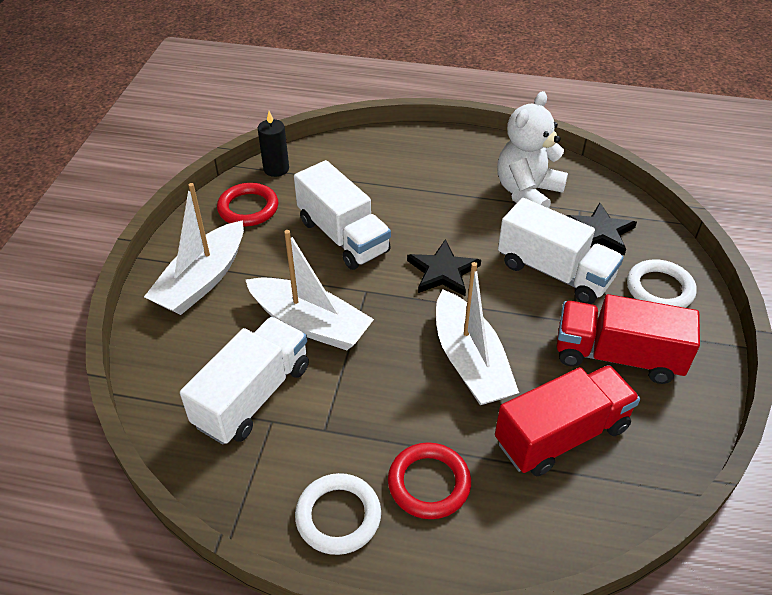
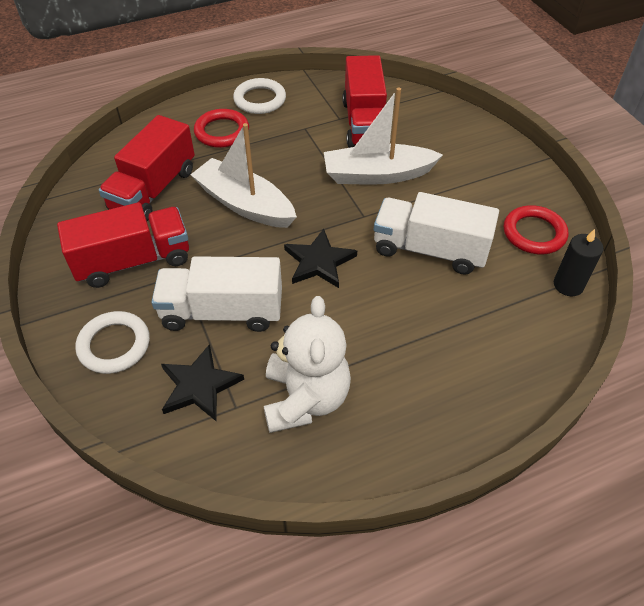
camera: 145 degrees right, 5 degrees up
(202, 280) = (484, 165): white boat -> none
(253, 396) = (364, 123): white truck -> red truck

